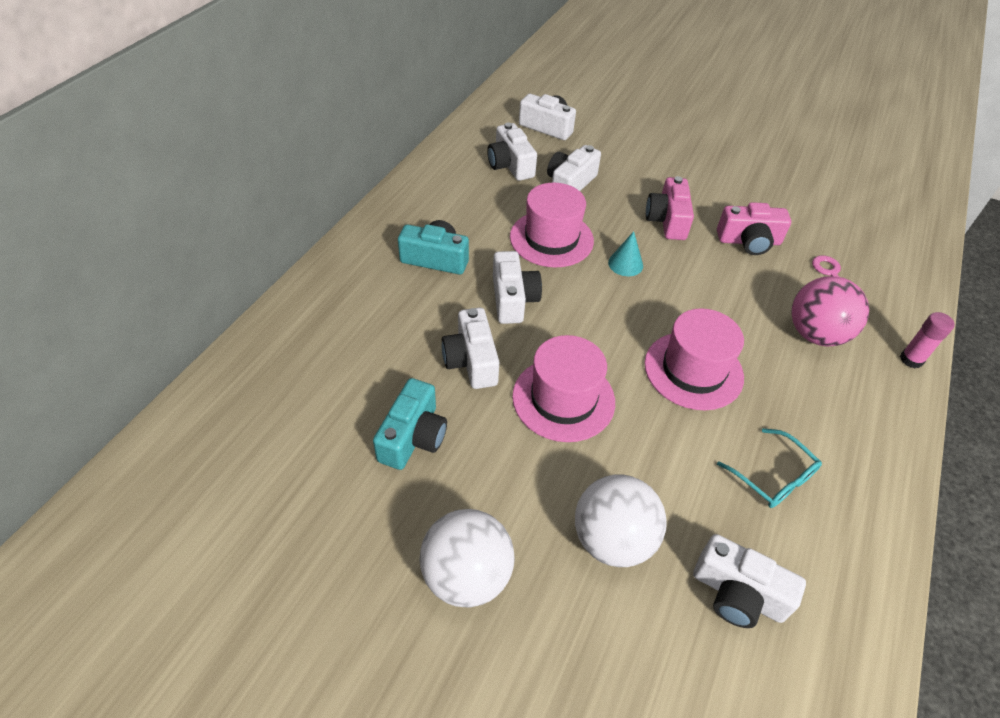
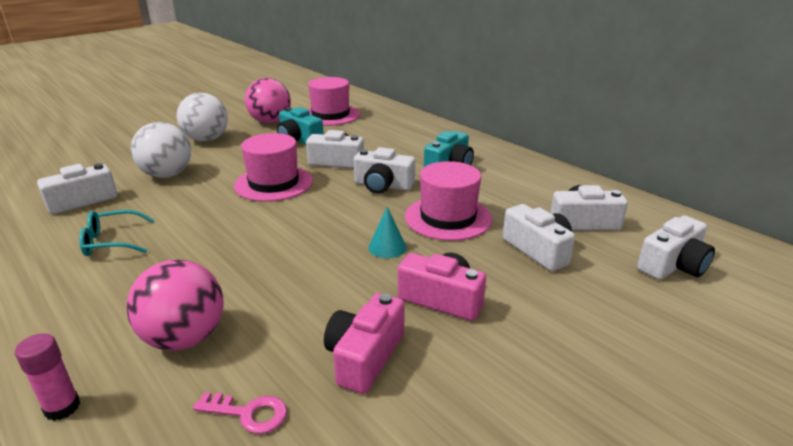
camera: 115 degrees right, 20 degrees down
(345, 520) = (270, 122): none -> pink ball
(693, 370) = (235, 241): pink hat -> pink hat (330, 115)

